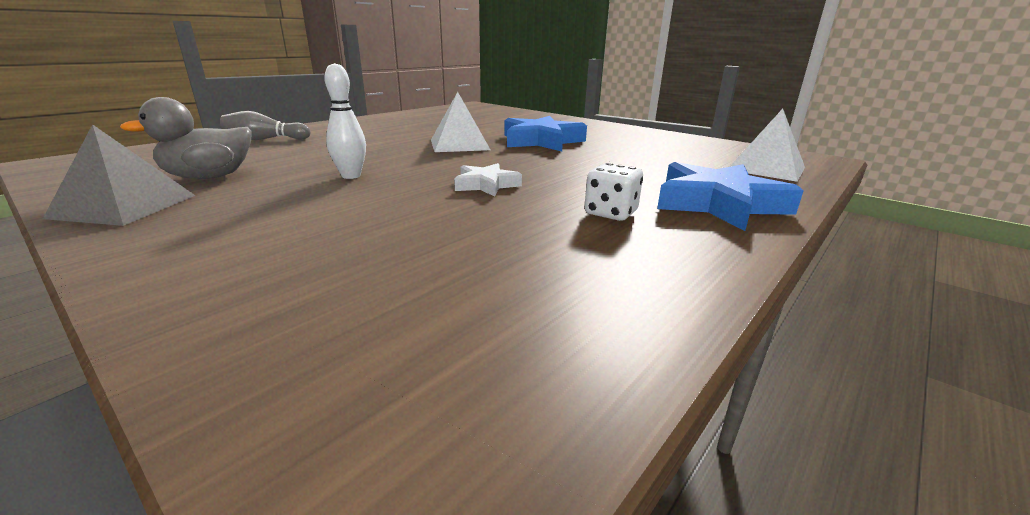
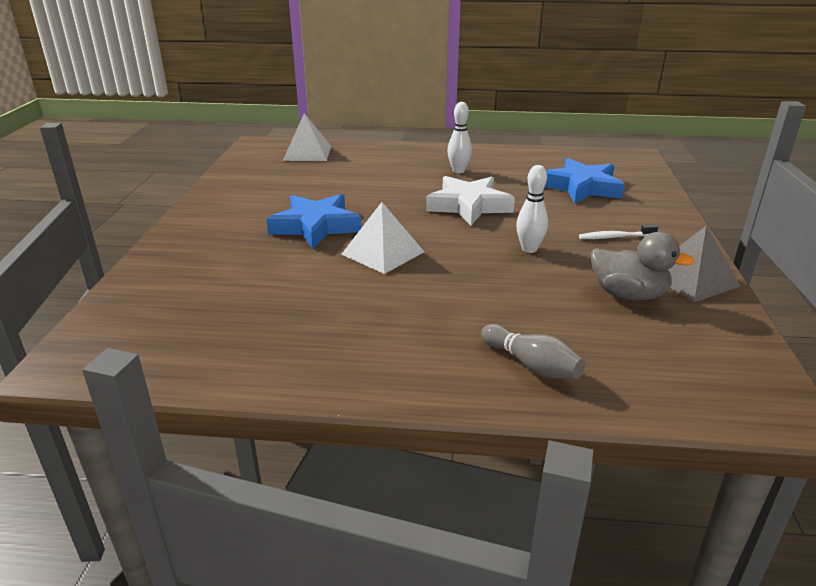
camera: 125 degrees left, 5 degrees up
(258, 214) = (615, 237): none -> white toothbrush
(486, 185) = (469, 206): white star -> white star, size x1.78
(611, 213) = (458, 171): white dice -> white bowling pin
(718, 204) = (405, 156): blue star -> blue star (582, 187)

